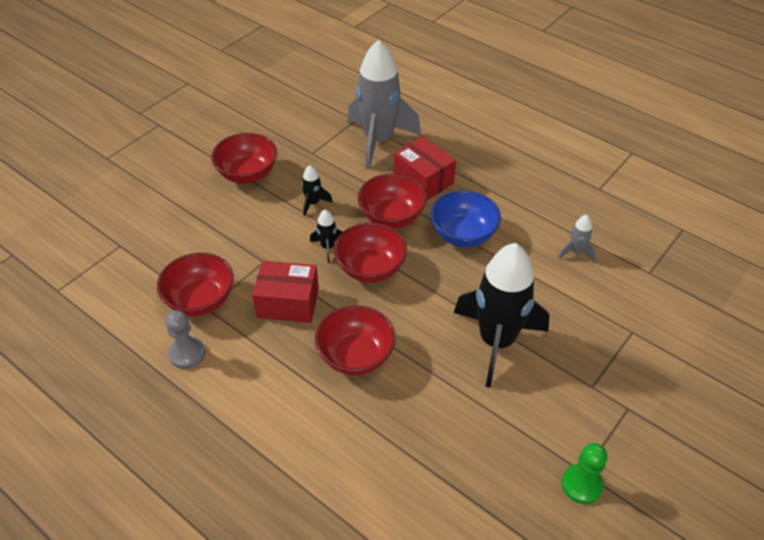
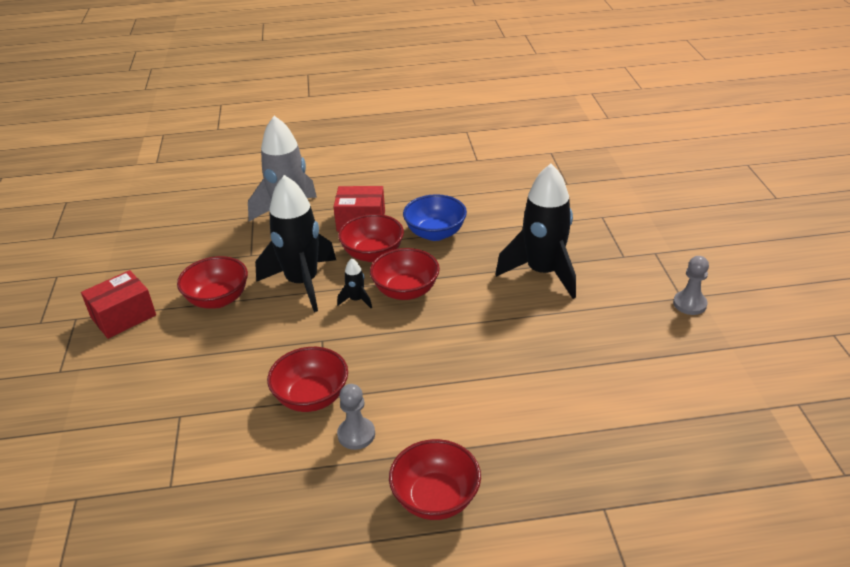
camera: 45 degrees left, 10 degrees down
(288, 303) = (381, 350): red box -> red box (123, 316)
(313, 203) = (302, 283): black rocket -> black rocket, size x2.44
(356, 356) = (475, 343): red bowl -> red bowl (435, 498)
(576, 252) = (514, 199): grey rocket -> none
(581, 484) = (689, 304): green pawn -> grey pawn

